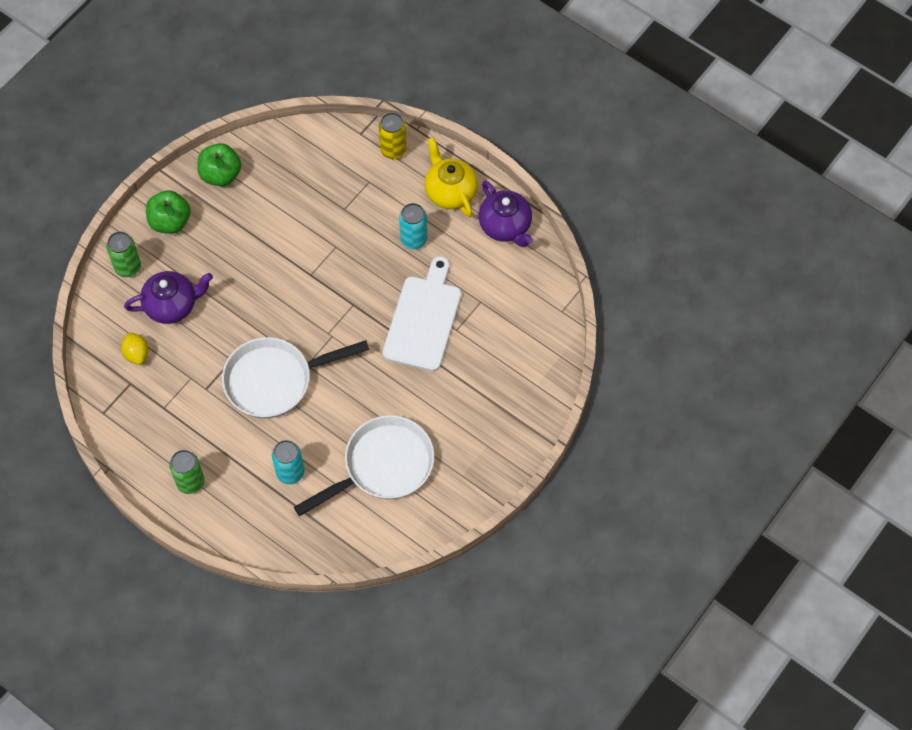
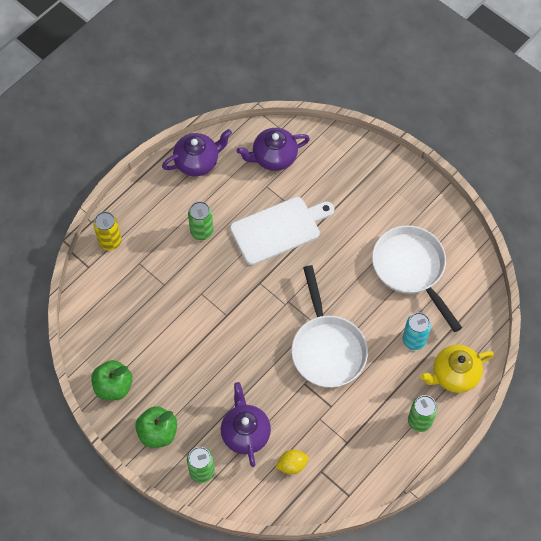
camera: 85 degrees left, 0 degrees up
(413, 239) = (202, 231): turquoise can -> green can
(424, 319) = (279, 229): white cutting board -> white cutting board turned 135 degrees clockwise
(450, 191) = (158, 200): yellow teapot -> yellow teapot (454, 375)
(520, 306) = (273, 157): none -> purple teapot

